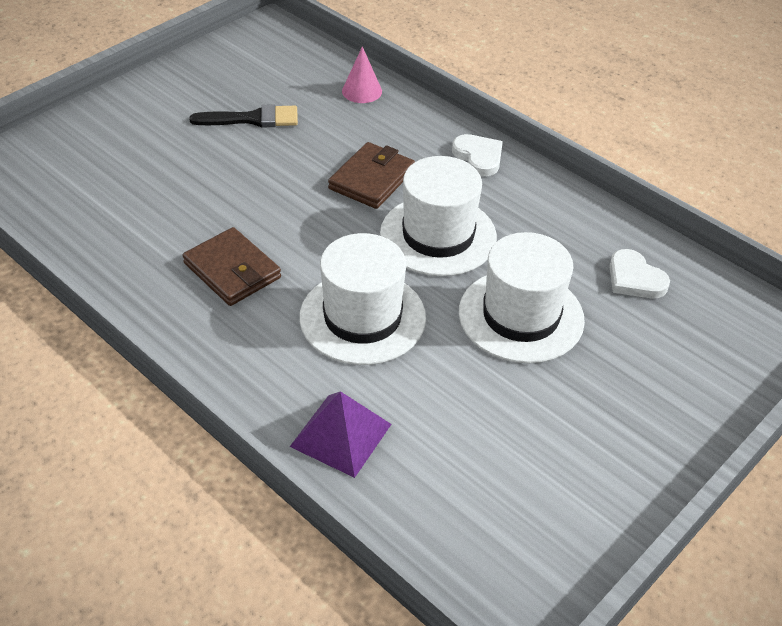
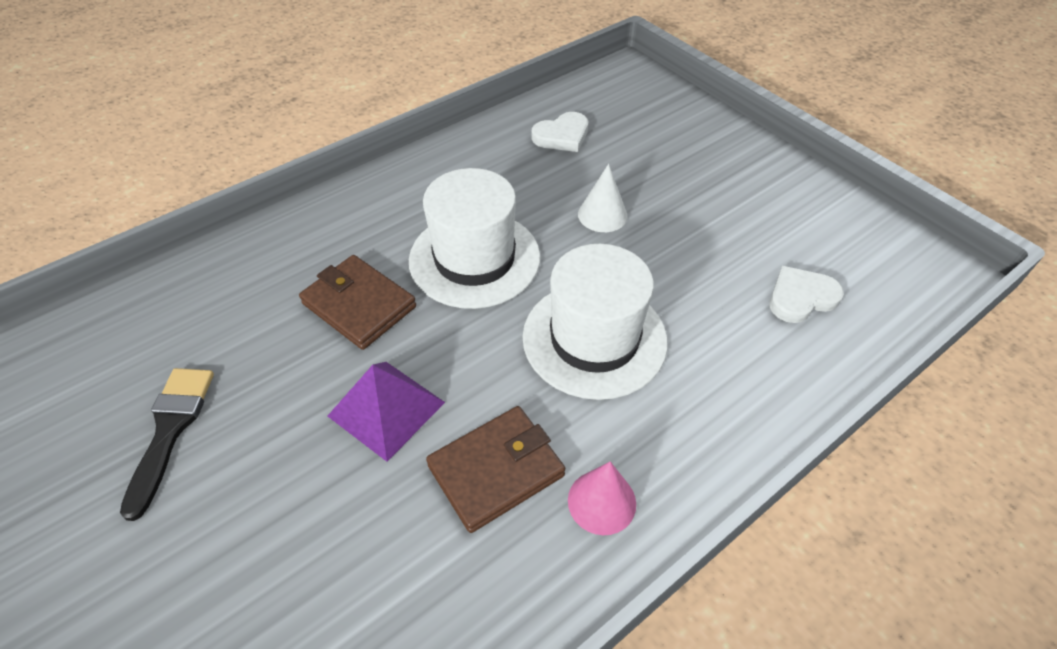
camera: 80 degrees left, 5 degrees up
(341, 435) = (765, 374): purple pyramid -> purple pyramid (386, 408)
(362, 91) = (173, 296): pink cone -> pink cone (601, 501)
(478, 157) = (353, 208): white heart -> white heart (801, 297)
(521, 316) = (602, 215): white hat -> white cone

